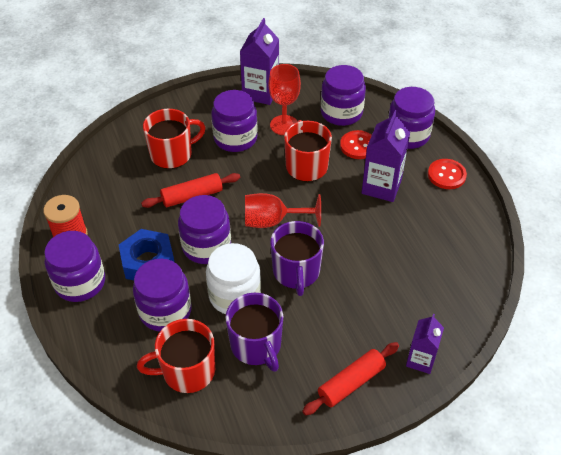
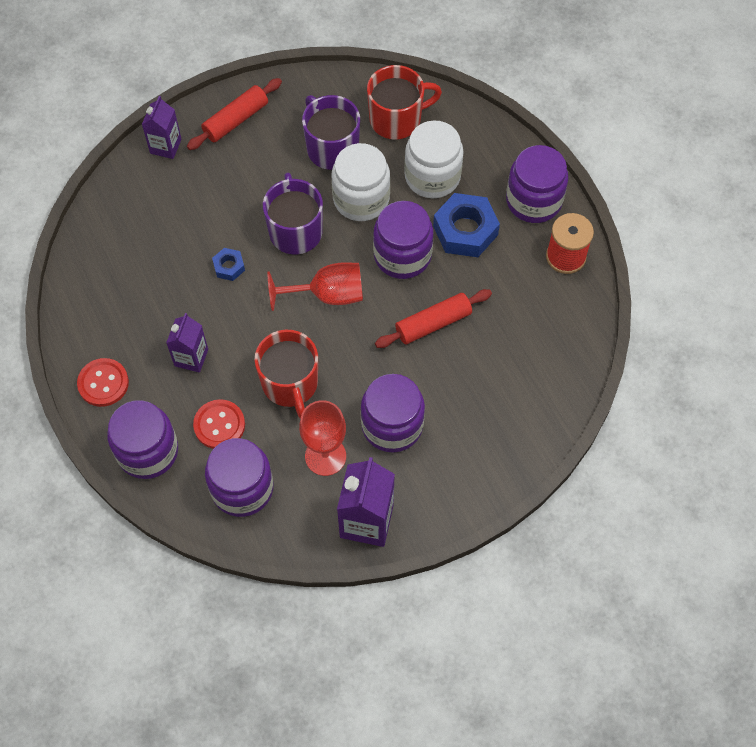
camera: 175 degrees right, 15 degrees up
(165, 311) = (432, 176): purple jar -> white jar
(172, 154) = (474, 389): red mug -> none
(354, 247) = (229, 267): none -> blue nut
(381, 186) = (191, 357): purple carton -> purple carton, size x0.63

